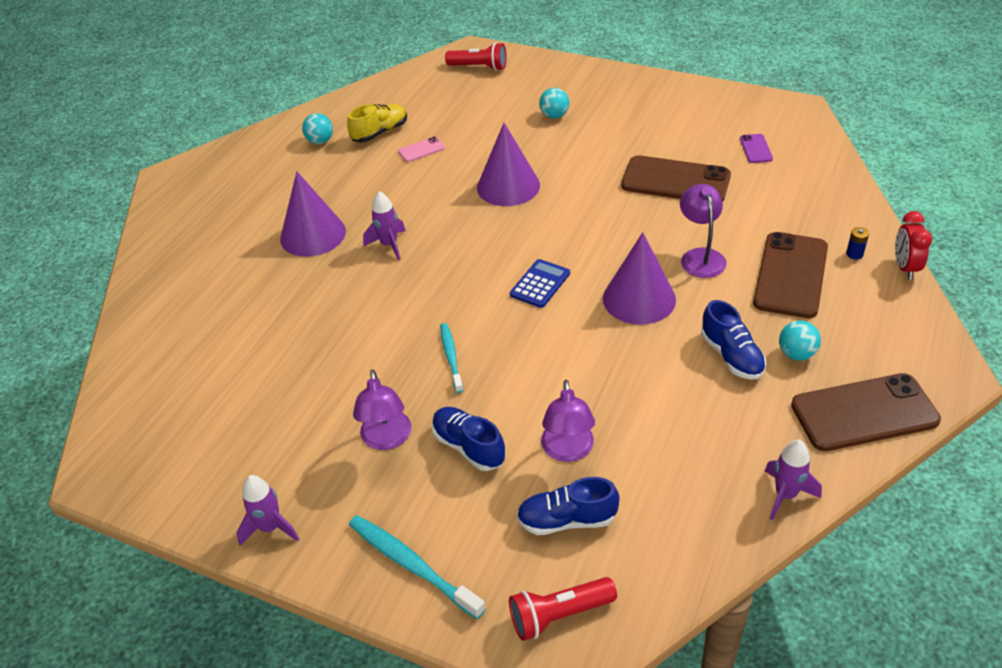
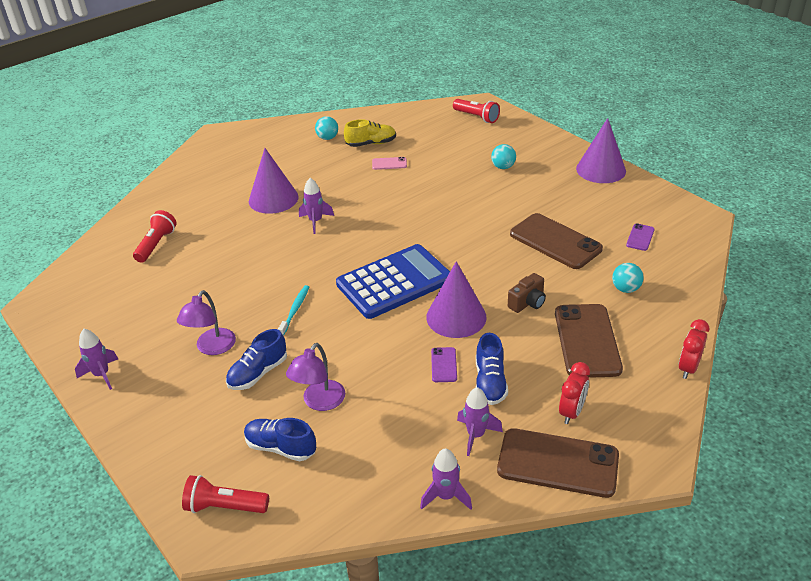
camera: 25 degrees right, 5 degrees down
(205, 340) = (156, 244): none -> red flashlight
(412, 565) = (162, 433): turquoise toothbrush -> none
(469, 447) = (258, 373): blue shoe -> blue shoe turned 120 degrees counterclockwise
(508, 186) = (428, 207): purple cone -> purple cone (601, 169)
(540, 284) = (394, 282): blue calculator -> blue calculator, size x2.14
(669, 356) = (444, 365): none -> purple phone
(700, 256) = (527, 303): purple lamp -> brown camera
(762, 418) = (476, 435): none -> purple rocket
(791, 275) = (587, 341): brown phone -> brown phone turned 45 degrees counterclockwise
(796, 354) = (541, 400): turquoise ball -> turquoise ball (625, 289)
(835, 355) = (571, 412): none -> red clock
(854, 254) = (654, 343): blue battery -> none

